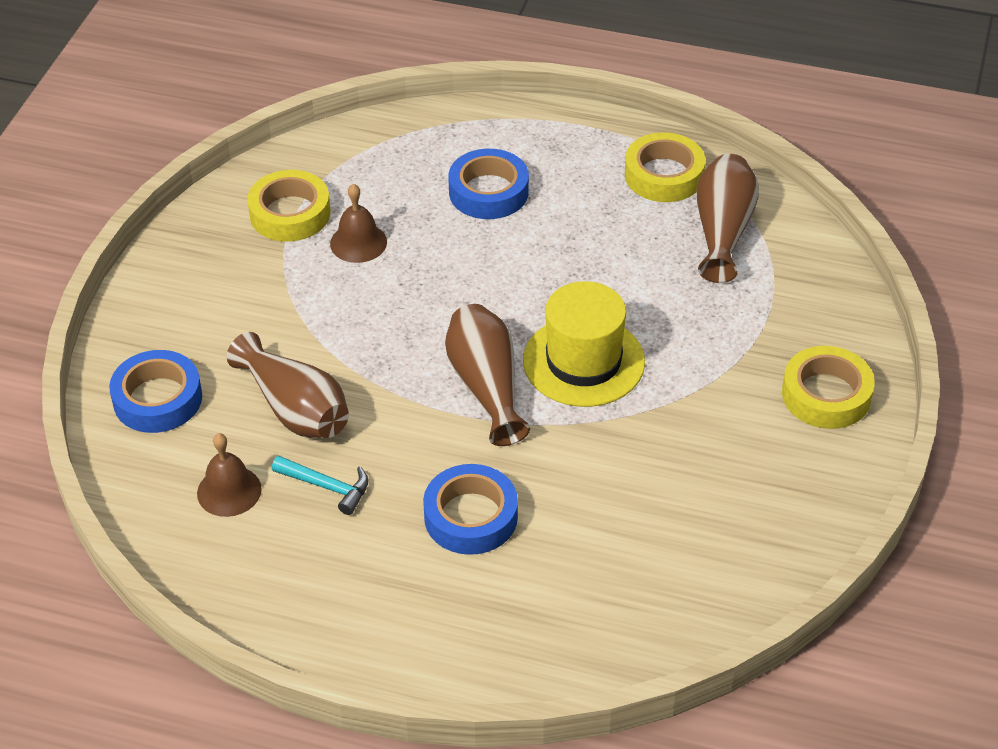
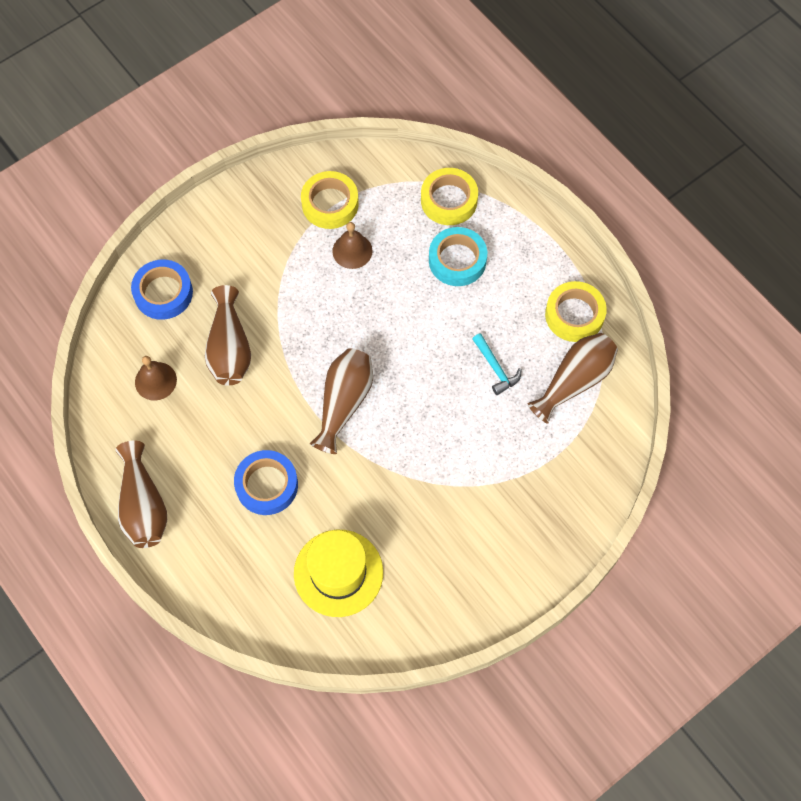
camera: 35 degrees right, 20 degrees up
(327, 487) = (207, 413): turquoise hammer -> turquoise hammer (495, 368)
(332, 628) = (143, 505): none -> brown vase
(488, 192) = (457, 260): blue tape -> turquoise tape
(583, 361) = (412, 422): yellow hat -> yellow hat (338, 573)
(826, 395) = (533, 541): yellow tape -> yellow tape (449, 200)

